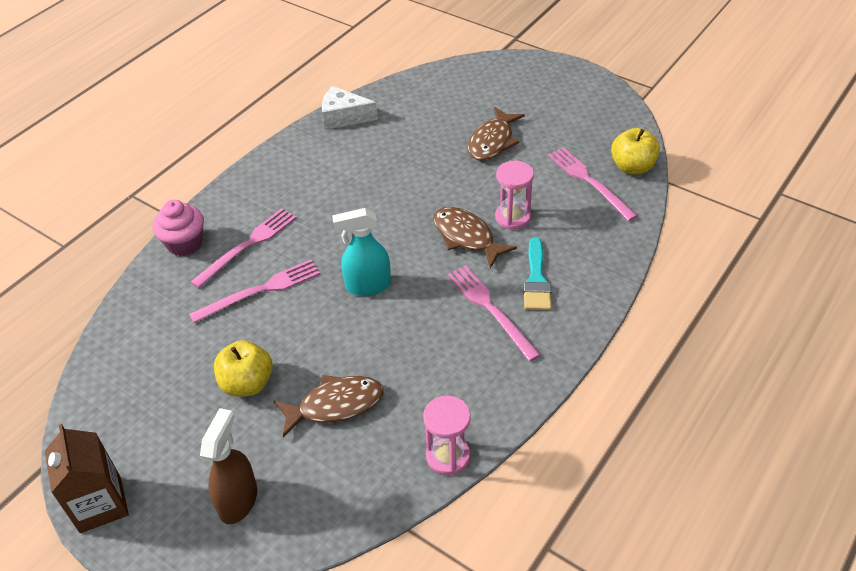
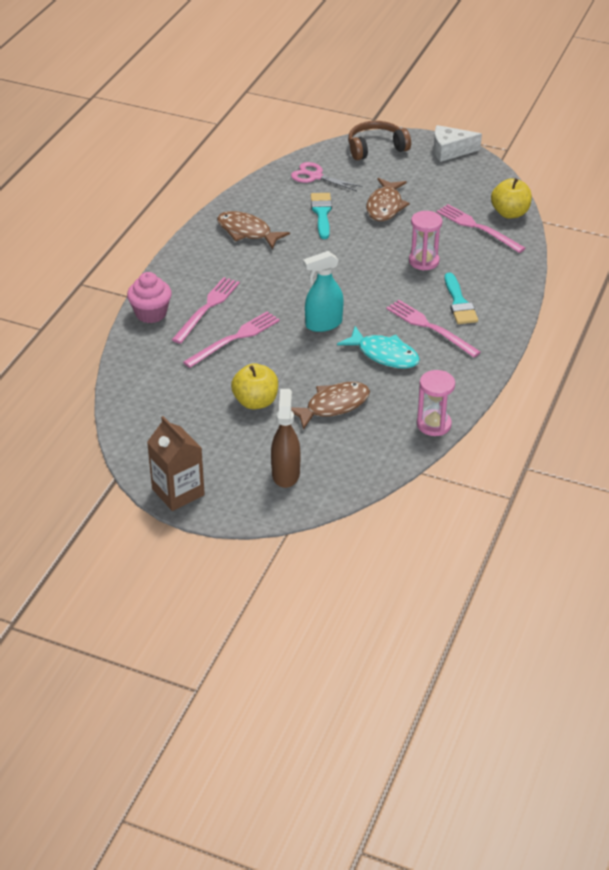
camera: 15 degrees left, 5 degrees down
(344, 117) = (245, 201): white cheese -> white cheese (450, 151)
(420, 142) = (321, 213): none -> turquoise brush
(423, 340) = (384, 355): none -> turquoise fish
(430, 97) = (315, 176): none -> pink scissors
(466, 237) = (390, 280): brown fish -> brown fish (247, 232)
(506, 71) = (376, 148): none -> brown headphones

